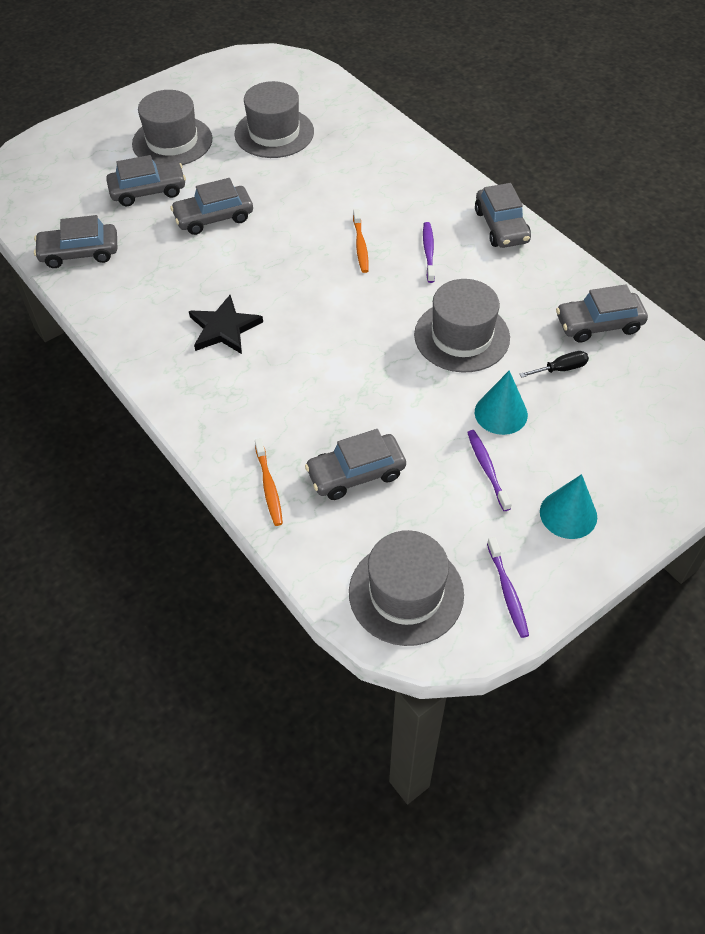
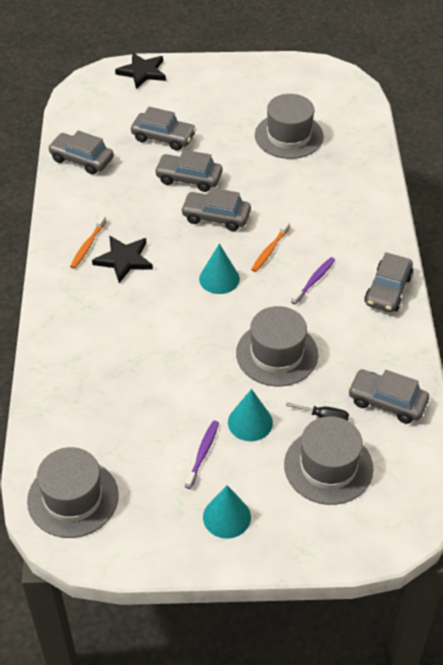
camera: 35 degrees right, 5 degrees down
(62, 138) = (142, 72): none -> black star
(172, 141) = (212, 109): grey hat -> grey hat (328, 466)
(269, 486) = (55, 379): orange toothbrush -> orange toothbrush (87, 246)
(338, 296) = (219, 279): none -> turquoise cone
(356, 473) = (115, 404): grey car -> grey car (216, 217)
(507, 592) = (136, 539): purple toothbrush -> none

